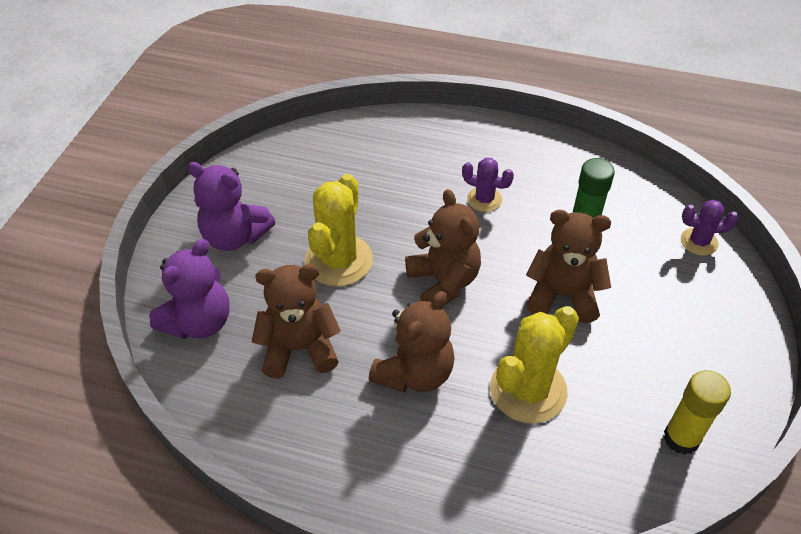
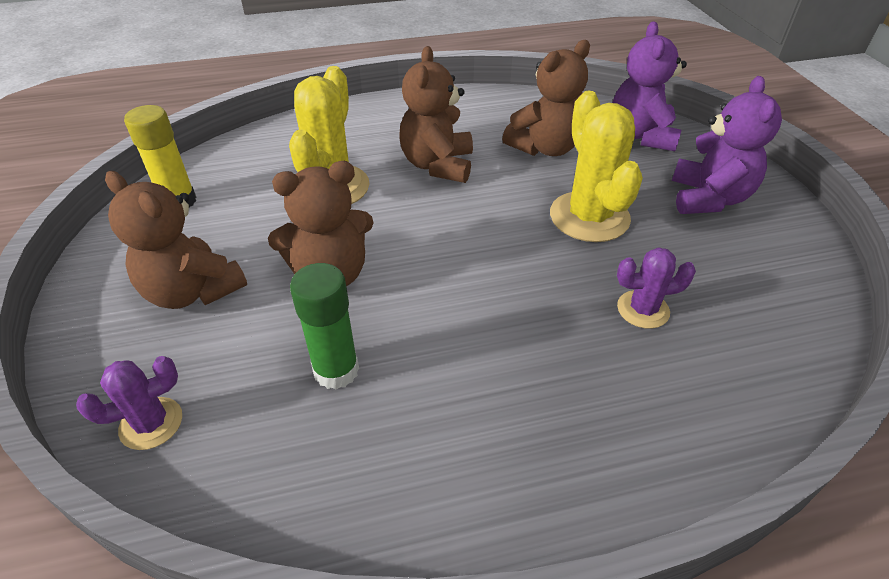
camera: 150 degrees right, 5 degrees down
(235, 236) = (708, 198): purple teddy bear -> purple teddy bear turned 105 degrees clockwise
(443, 282) = (468, 238): brown teddy bear -> brown teddy bear (192, 291)
(484, 199) = (495, 354): purple cactus -> purple cactus (643, 309)

